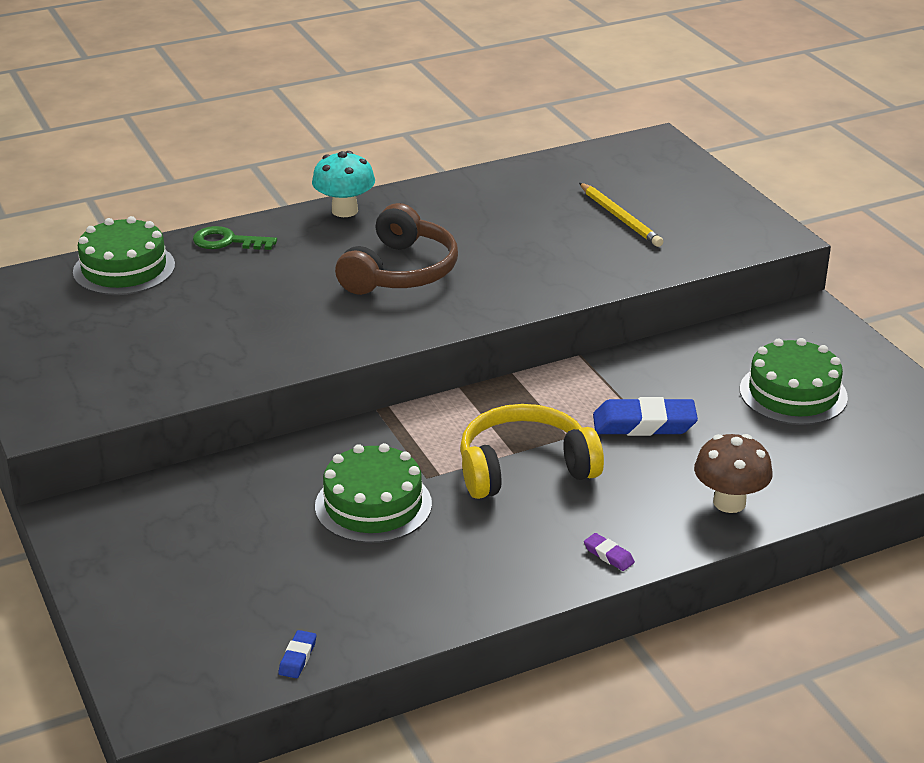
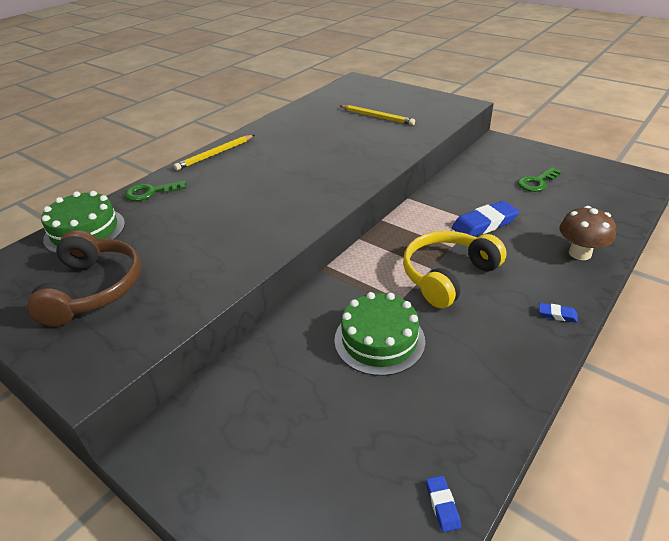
camera: 25 degrees left, 5 degrees up
(344, 210) = (215, 154): turquoise mushroom -> yellow pencil
(400, 271) = (281, 178): brown headphones -> brown headphones (93, 289)
(608, 555) = (557, 315): purple eraser -> blue eraser
(793, 393) = (537, 182): green cake -> green key

